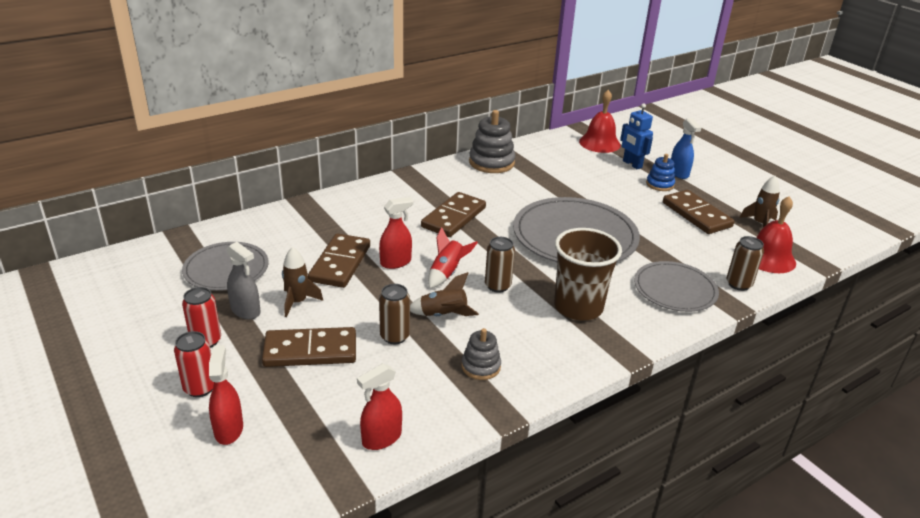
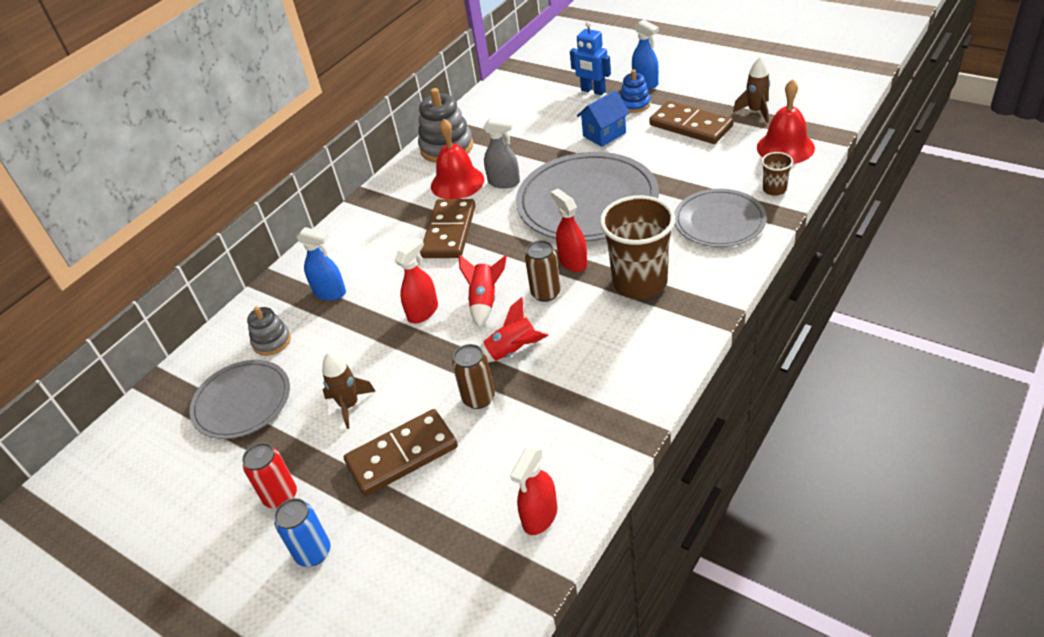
camera: 15 degrees left, 10 degrees up
(200, 388) = (313, 552): red can -> blue can
(229, 429) = (378, 583): red spray bottle -> red spray bottle (573, 262)
(245, 311) = (299, 441): grey spray bottle -> grey spray bottle (504, 182)
(338, 224) = (330, 292): none -> blue spray bottle
(340, 263) = (364, 339): brown domino -> none
(443, 315) = (512, 351): brown rocket -> red rocket
(481, 366) = (586, 392): grey stacking toy -> grey stacking toy (272, 341)
(599, 143) = (544, 78): red bell -> red bell (457, 182)
(620, 196) = (604, 134): none -> blue house
(738, 284) = (774, 189): brown can -> brown cup

